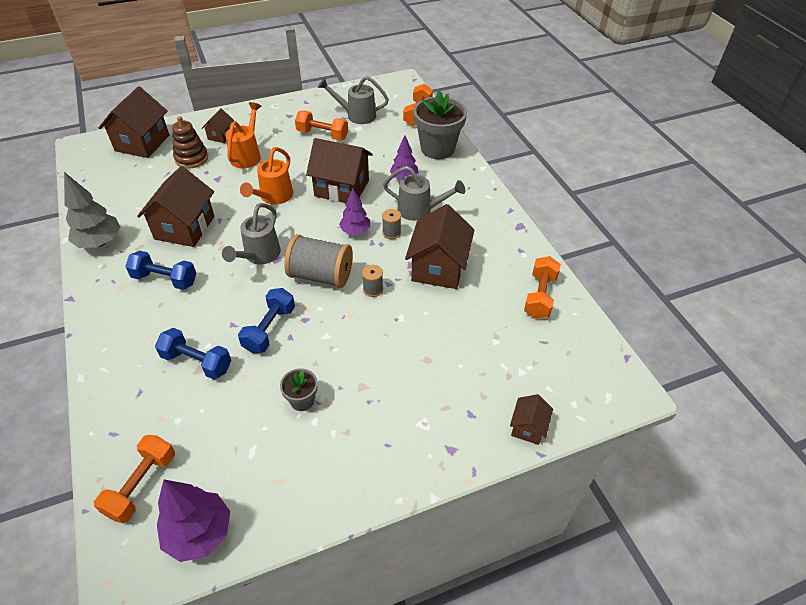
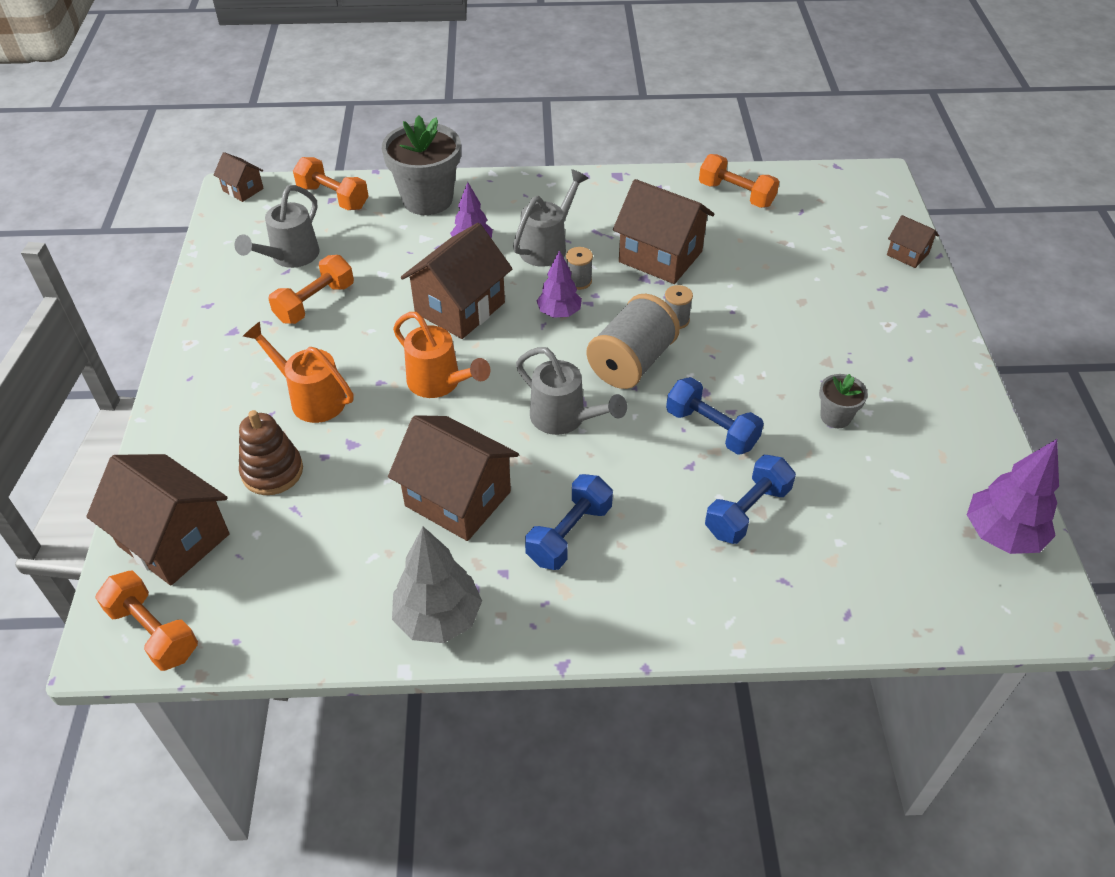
camera: 70 degrees left, 0 degrees up
(142, 485) = (931, 586): orange dumbbell -> orange dumbbell (154, 632)
(221, 136) = (230, 425): brown house -> brown house (243, 190)

